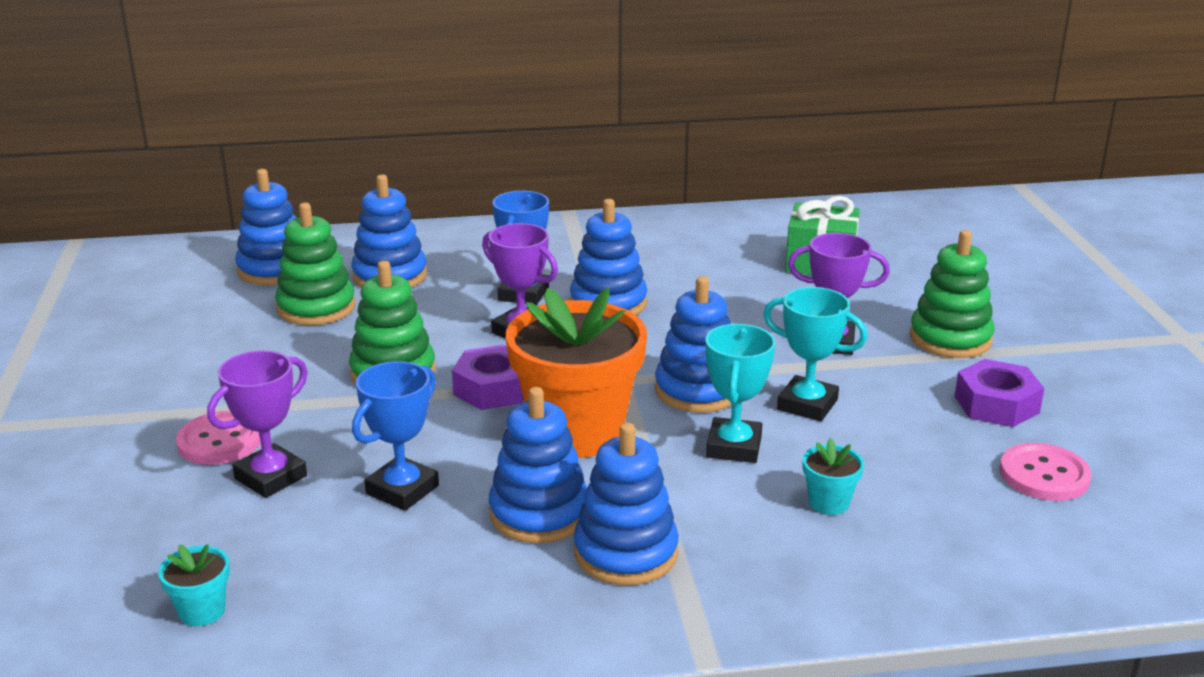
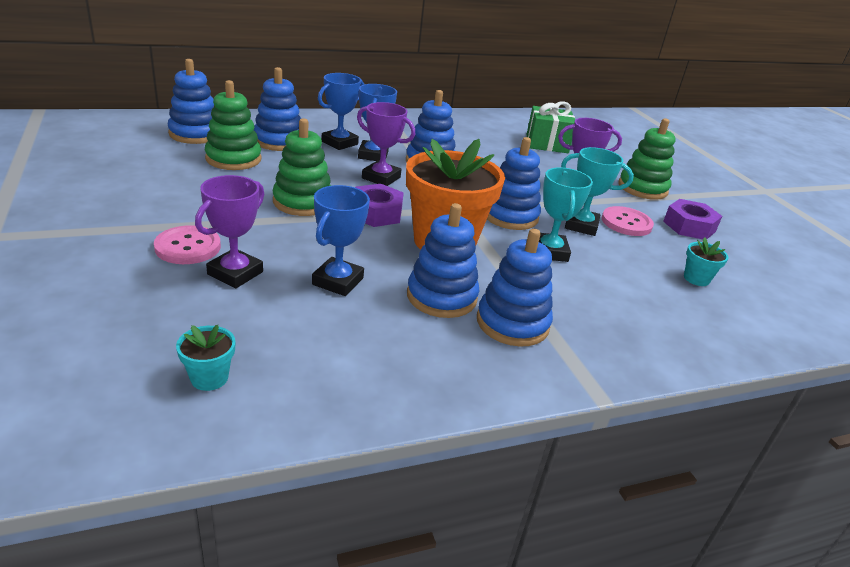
camera: 15 degrees left, 5 degrees up
(479, 275) = (339, 143): none -> blue trophy
(828, 503) = (625, 287): turquoise flower pot -> turquoise flower pot (696, 279)
(1044, 475) = (739, 268): pink button -> pink button (626, 223)

